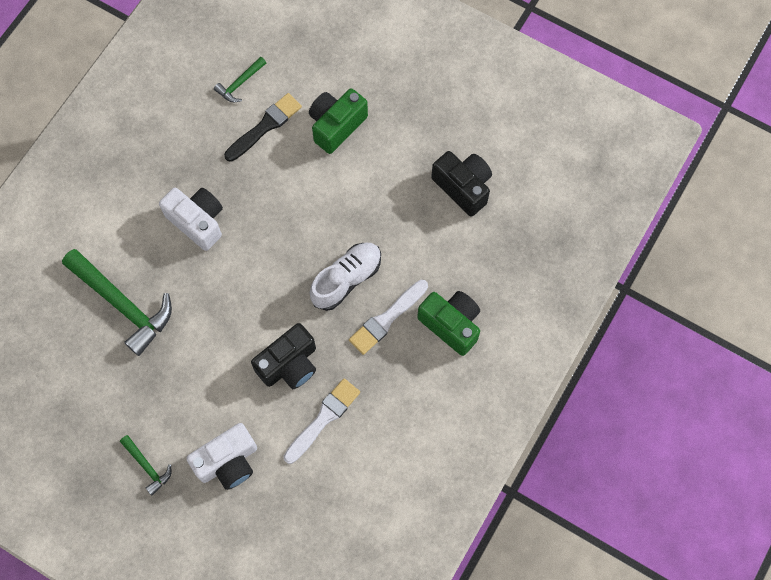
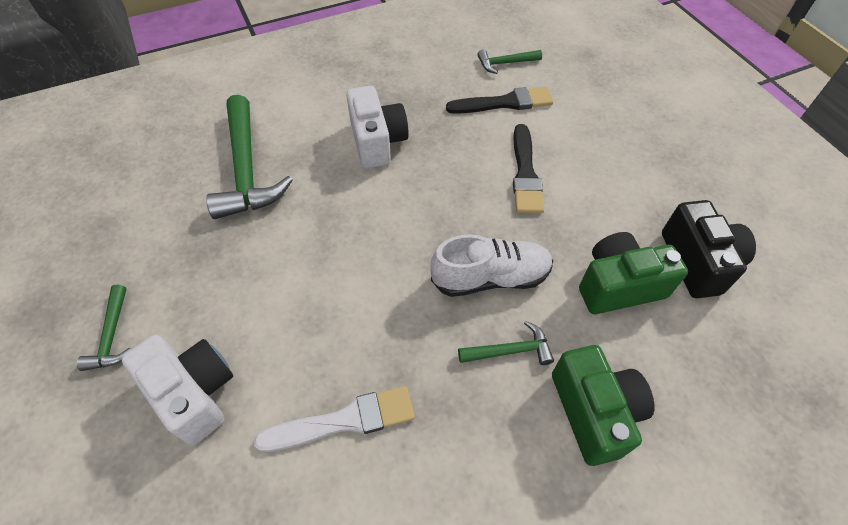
camera: 35 degrees right, 15 degrees down
(228, 461) = (194, 393): white camera -> white camera turned 135 degrees counterclockwise
(289, 364) = (356, 328): black camera -> none
(319, 184) = (525, 173): none -> black brush
(336, 125) = (578, 135): green camera -> green camera (618, 286)
(387, 319) = (510, 350): white brush -> green hammer

